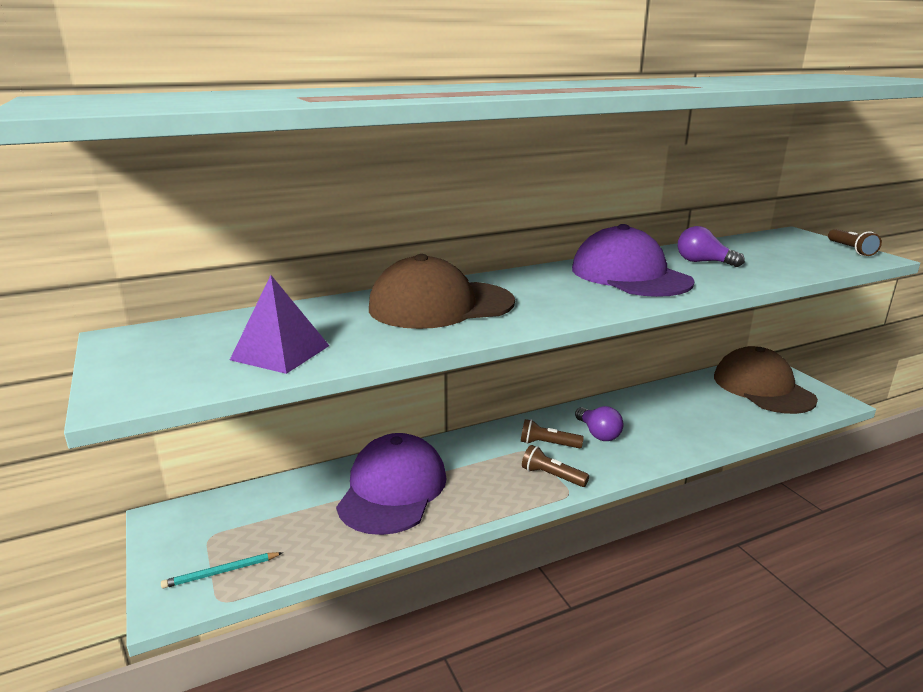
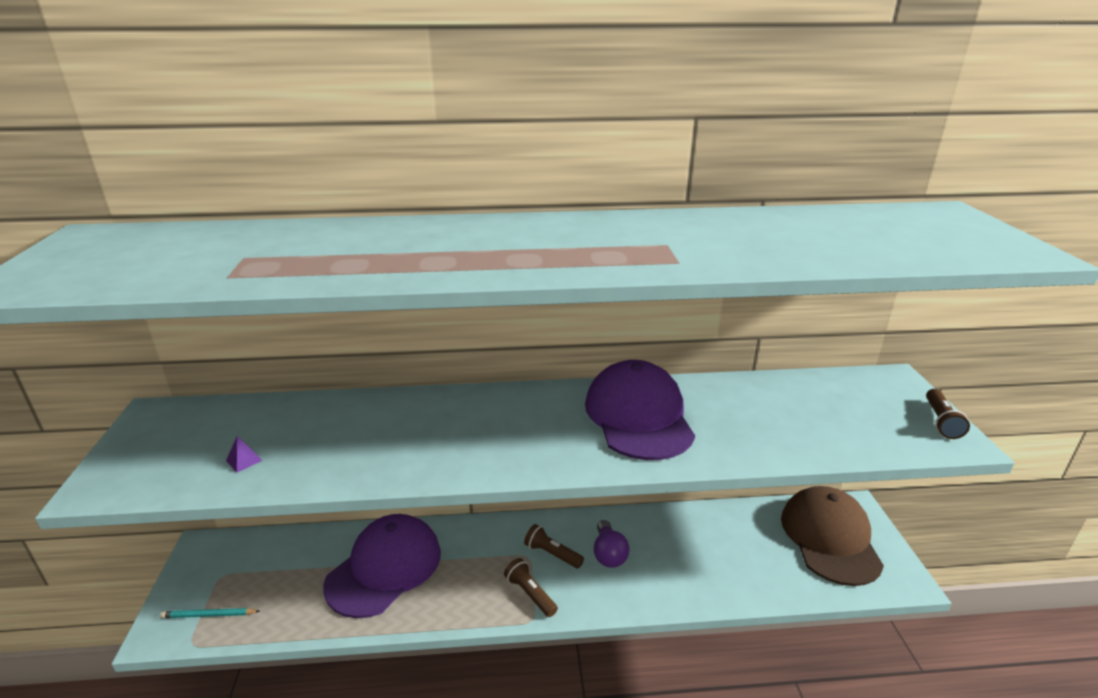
camera: 20 degrees right, 5 degrees up
(280, 352) = (244, 460): purple pyramid -> purple pyramid, size x0.43
(440, 305) = (421, 425): brown cap -> none
(703, 262) = (738, 410): purple light bulb -> none

